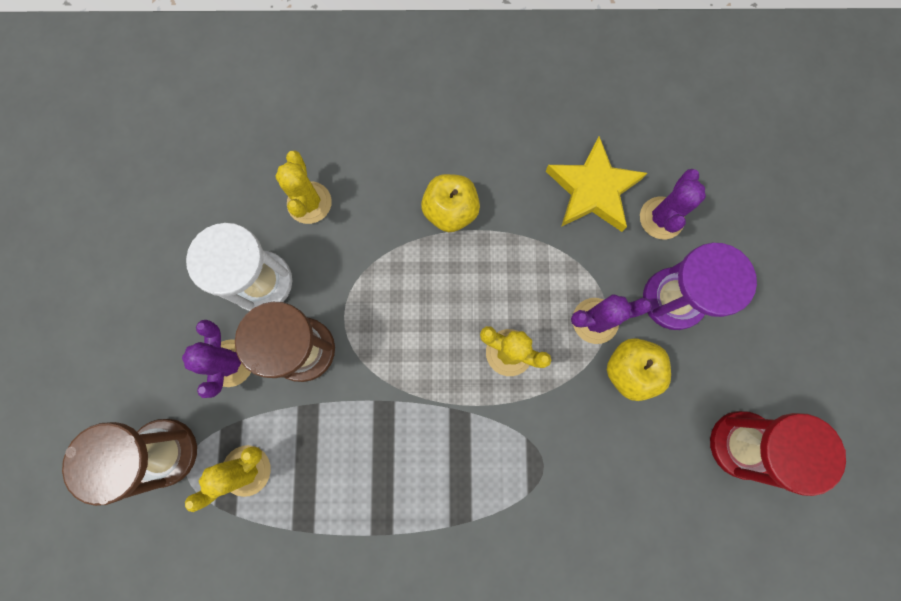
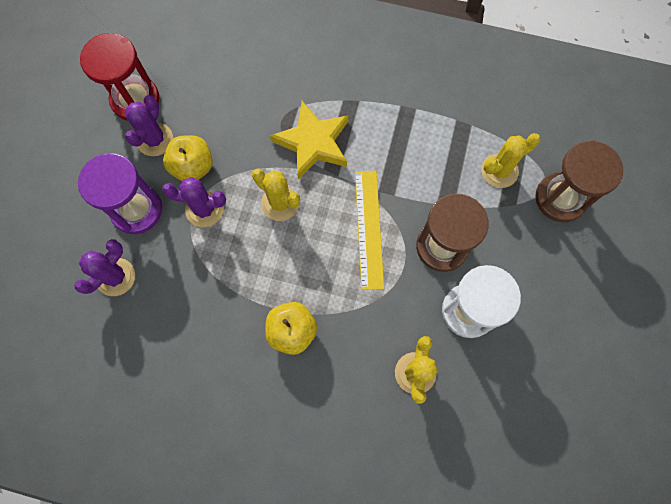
camera: 165 degrees left, 5 degrees down
(230, 363) = (503, 251): purple cactus -> purple cactus (155, 140)
(394, 349) = (369, 228): none -> yellow ruler
(593, 190) = (162, 317): yellow star -> yellow star (313, 143)

